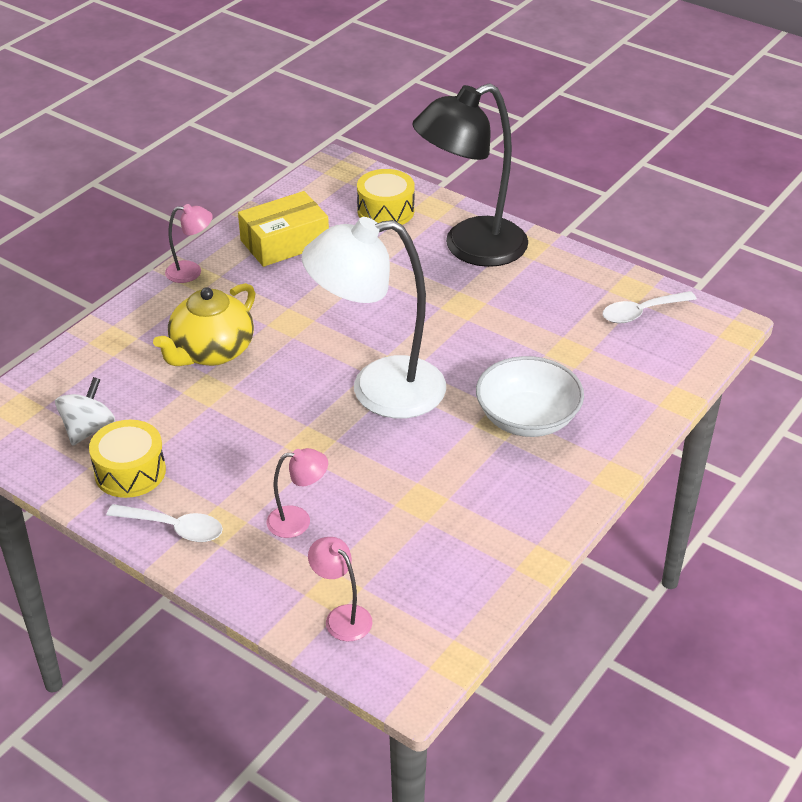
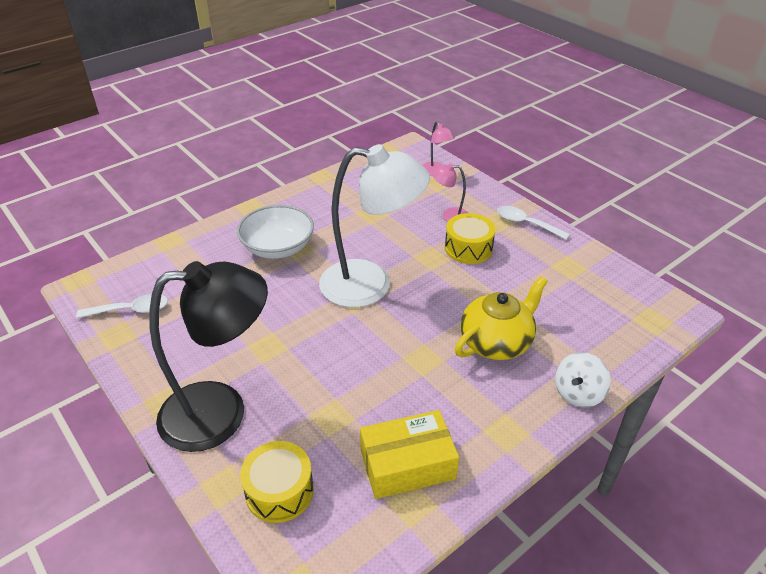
camera: 165 degrees left, 0 degrees up
(88, 429) = (592, 294): white spinning top -> white spinning top (578, 393)
(130, 472) = (557, 260): yellow drum -> yellow drum (468, 248)
(191, 272) = (512, 441): pink lamp -> none

